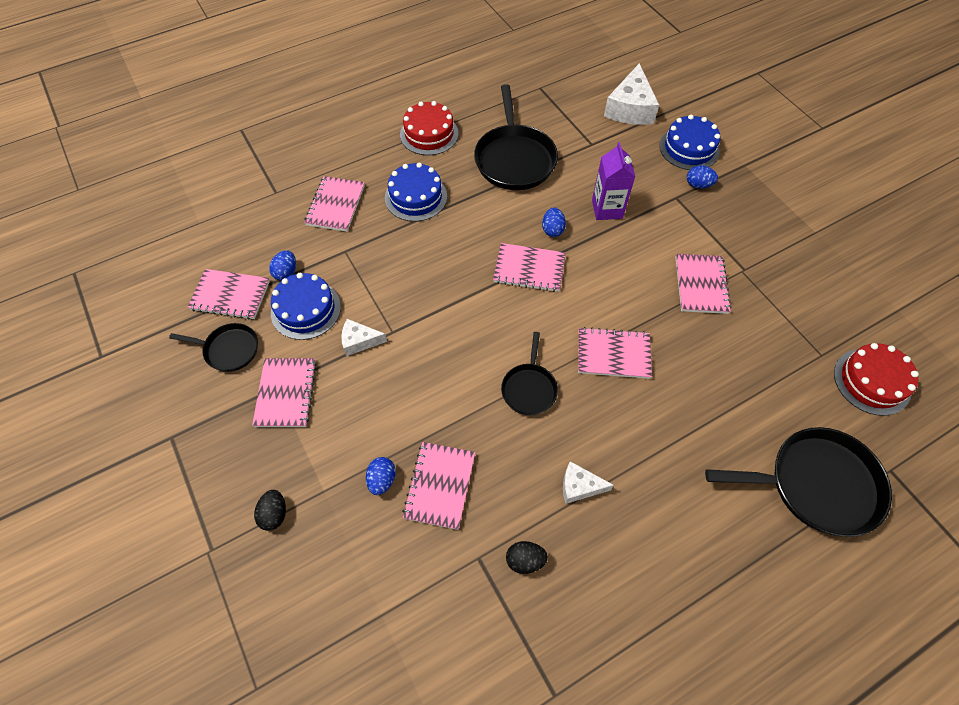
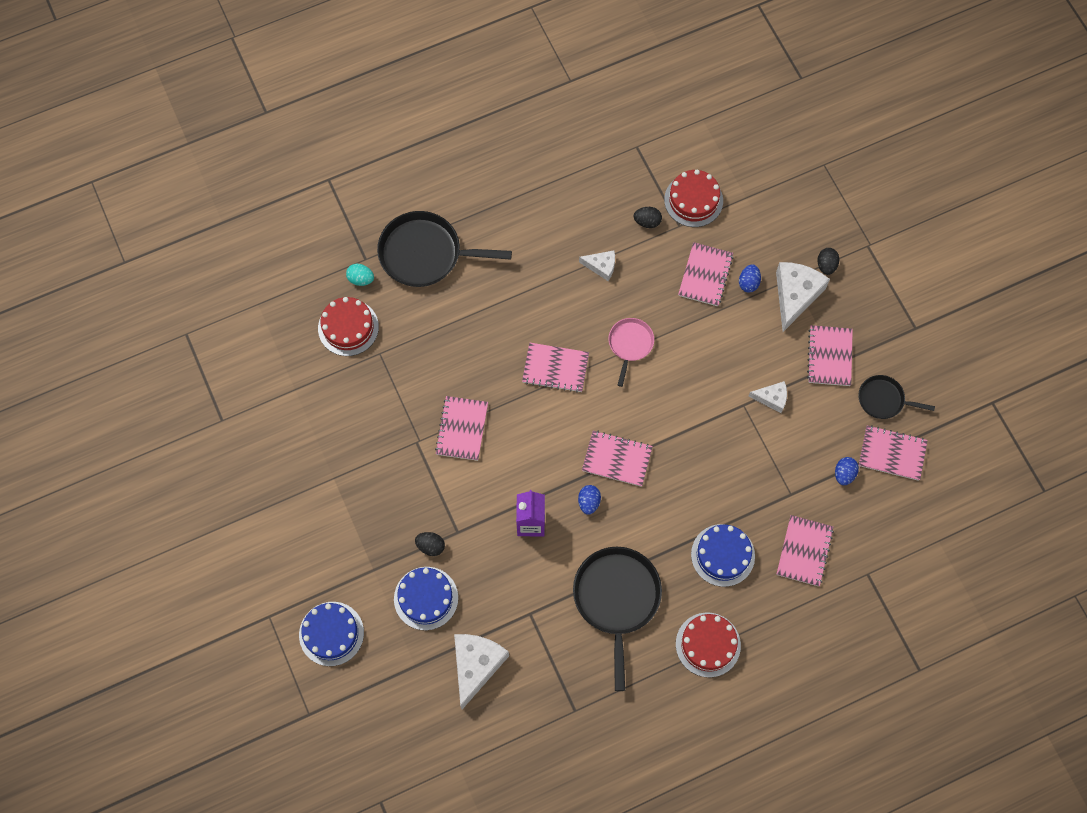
camera: 175 degrees left, 10 degrees up
(306, 309) = (821, 433): blue cake -> blue cake (331, 633)
(321, 467) = (795, 295): none -> white cheese
(460, 603) = (693, 200): none -> red cake
(529, 388) = (630, 344): black pan -> pink pan
(698, 185) = (430, 546): blue egg -> black egg
(884, 442) = (361, 279): none -> turquoise egg

